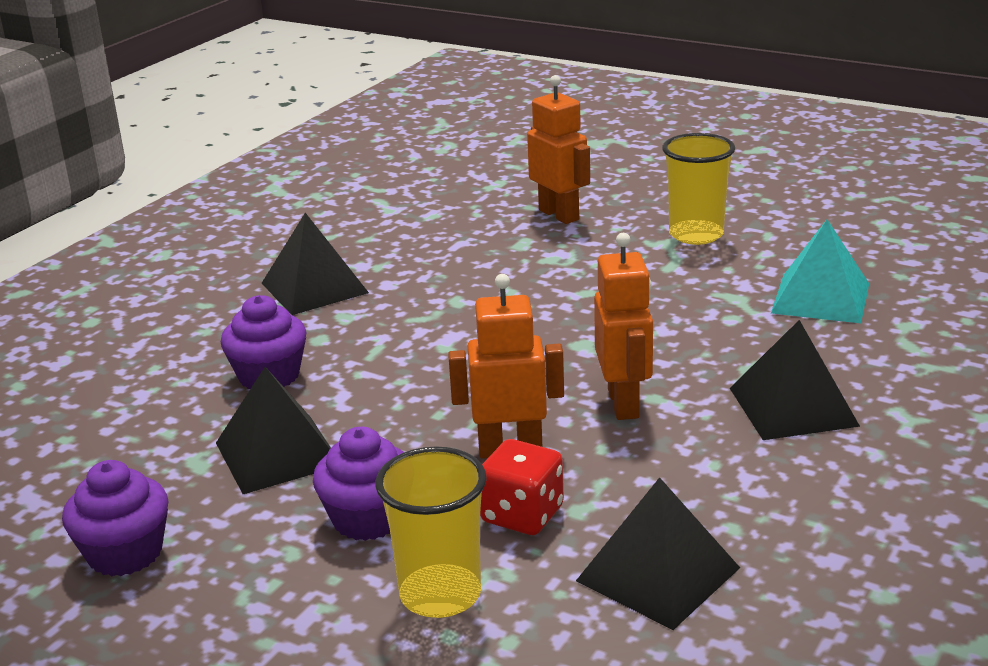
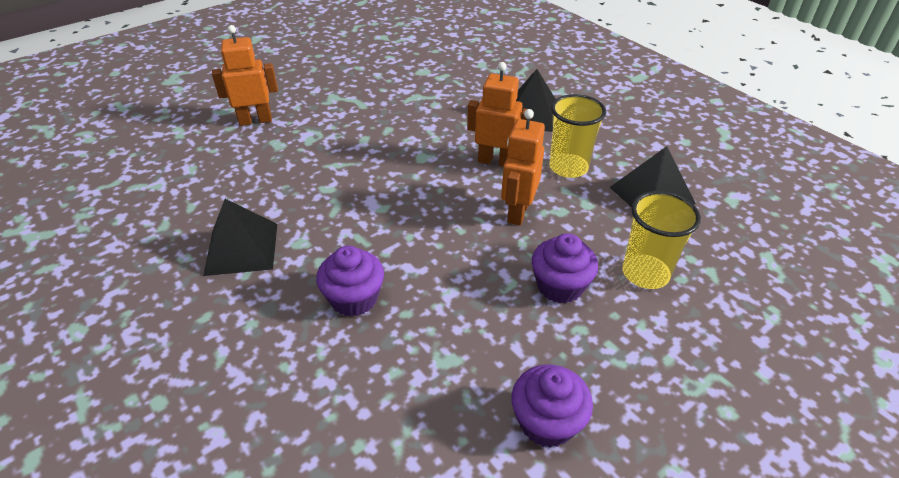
camera: 70 degrees left, 15 degrees up
(277, 454) = (462, 314): black pyramid -> none
(522, 515) = (583, 224): red dice -> none
(696, 235) = (335, 86): yellow cup -> yellow cup (568, 167)
(821, 298) = (438, 75): turquoise pyramid -> none

